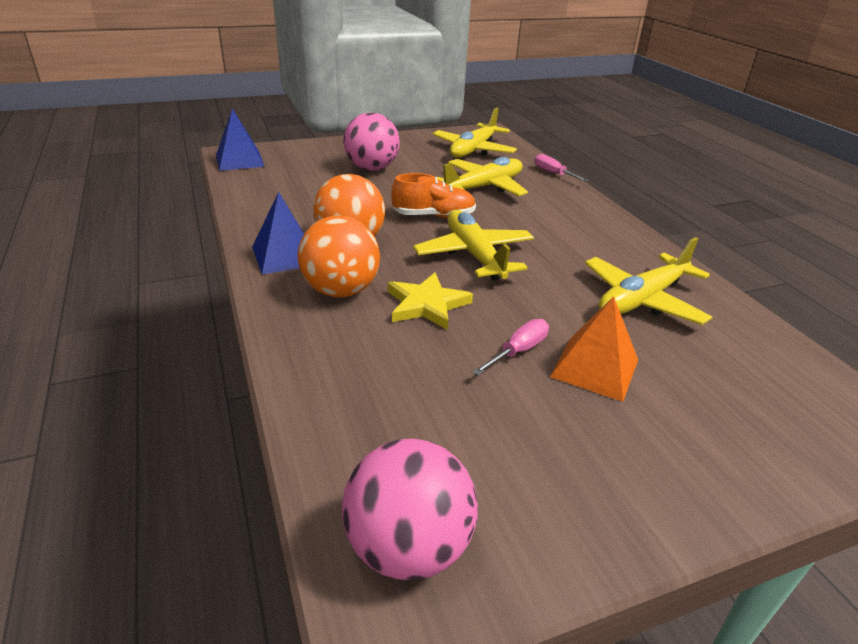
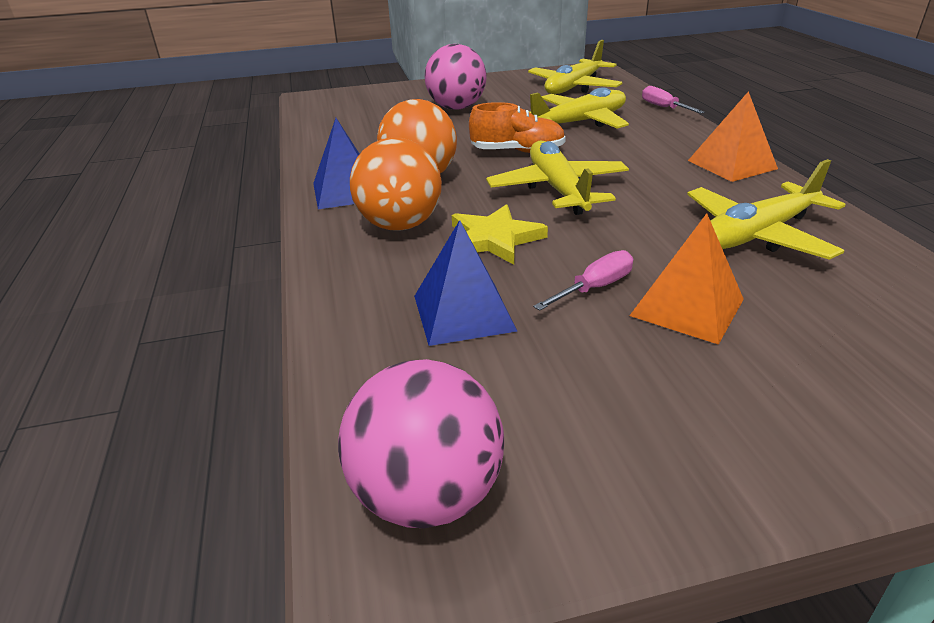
camera: 10 degrees right, 0 degrees up
(239, 160) = (317, 104): blue pyramid -> blue pyramid (463, 312)
(615, 232) = (731, 164): none -> orange pyramid

